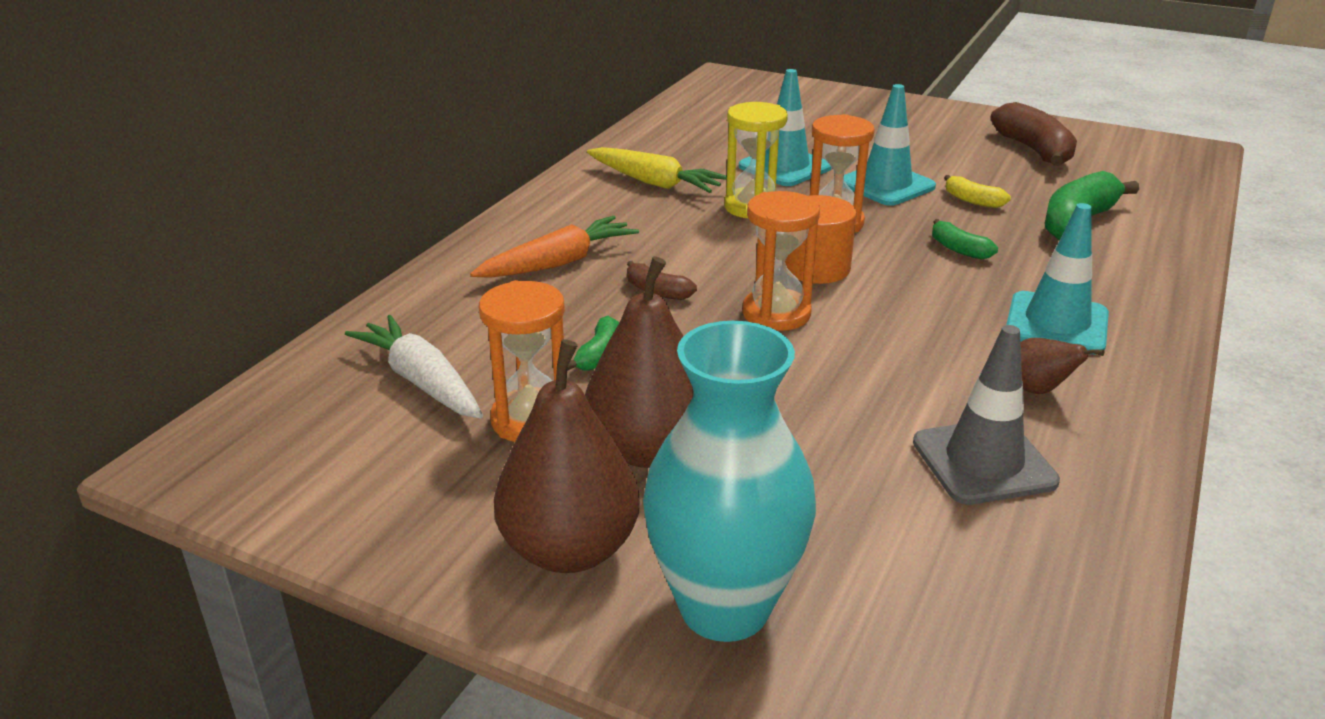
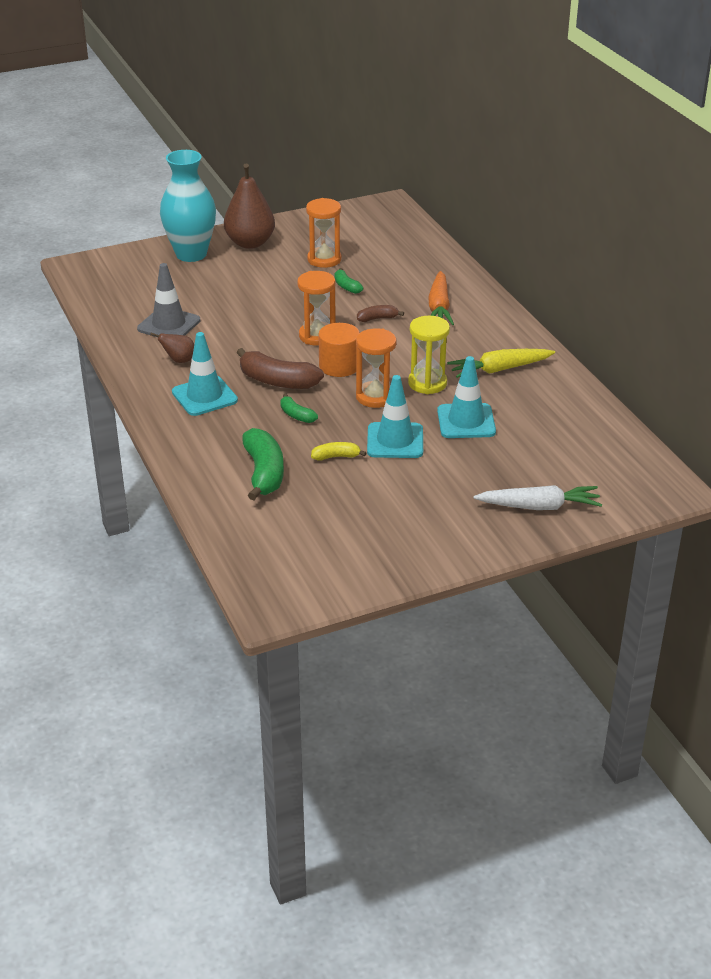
camera: 130 degrees right, 5 degrees up
(422, 381) = (380, 249): white carrot -> white carrot (539, 507)
(648, 450) = (274, 272): brown pear -> none
(958, 249) = (296, 415): green banana -> green banana turned 135 degrees counterclockwise
(1034, 150) = (364, 533): brown banana -> brown banana (277, 381)

